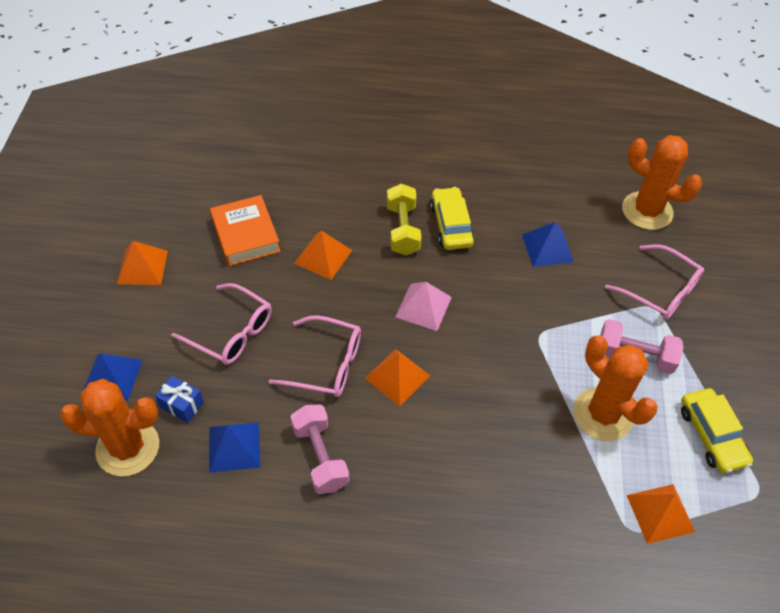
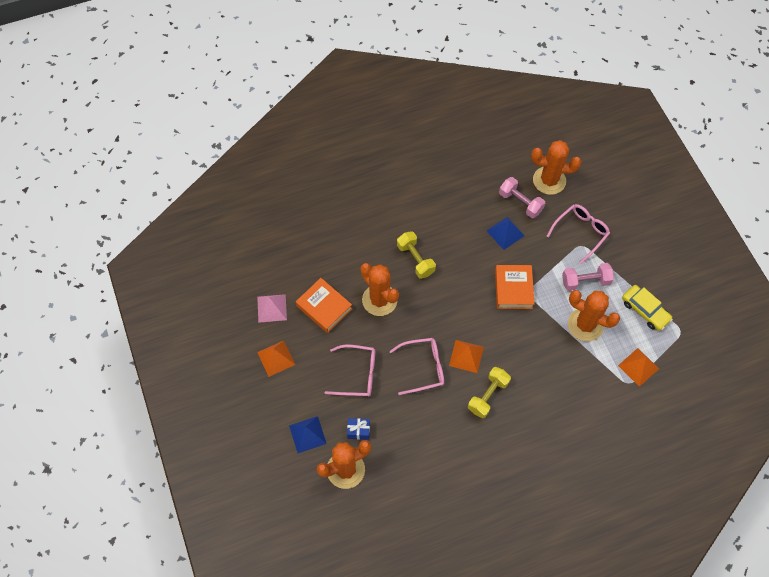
camera: 25 degrees left, 10 degrees up
(234, 447) = (403, 440): blue pyramid -> none
(320, 456) = (452, 422): pink dumbbell -> pink dumbbell (520, 202)
(323, 256) = (379, 300): orange pyramid -> orange cactus
(396, 444) = (488, 396): none -> yellow dumbbell
(423, 306) = (456, 305): pink pyramid -> pink pyramid (272, 308)
(451, 225) = (442, 243): yellow car -> none
(519, 320) = (513, 289): none -> orange book
(660, 291) = (580, 232): pink glasses -> pink glasses turned 60 degrees counterclockwise

